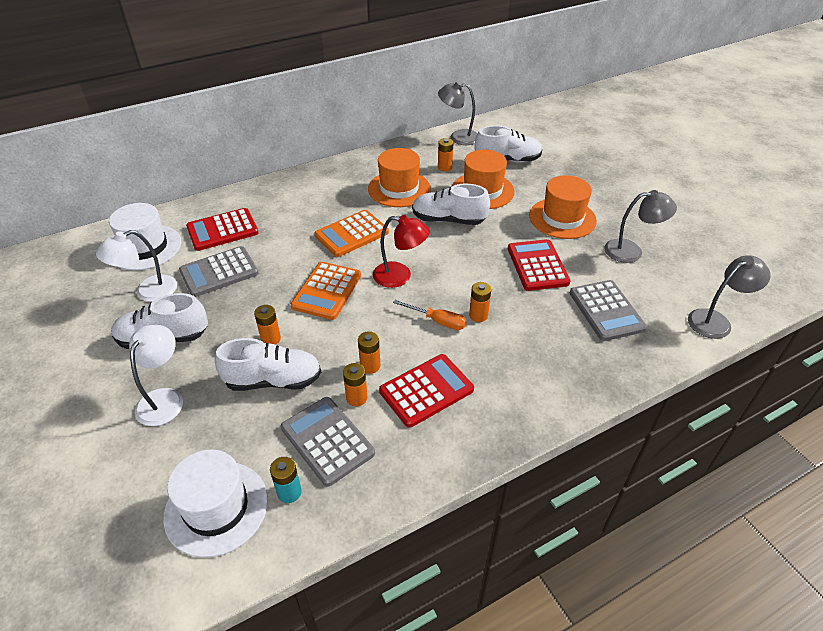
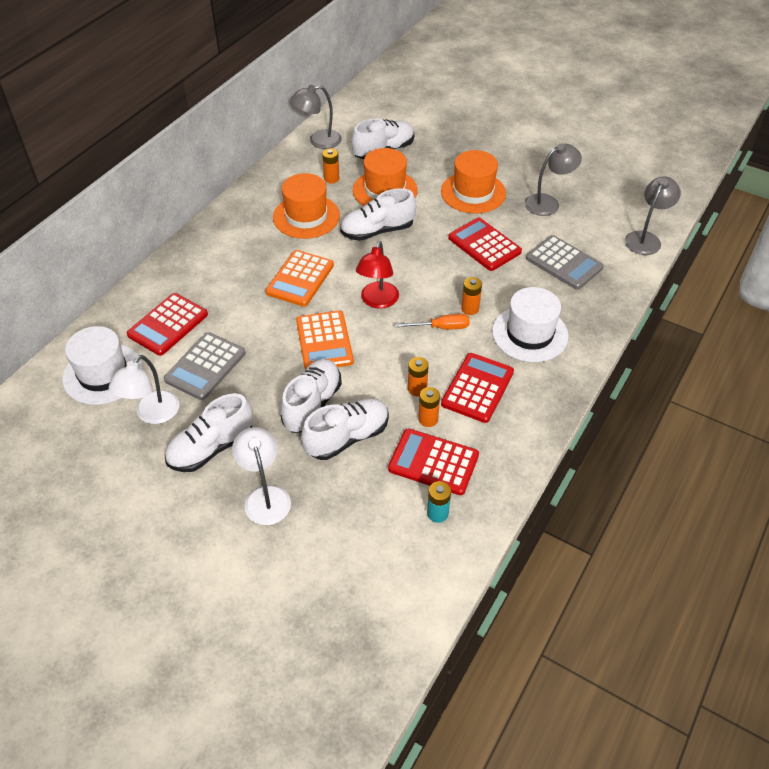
camera: 30 degrees left, 5 degrees up
(216, 507) = (391, 553): white hat -> white hat (530, 334)
(271, 339) = (312, 404): orange battery -> white shoe
(327, 440) = (433, 462): grey calculator -> red calculator
(400, 276) = (377, 301): red lamp -> red lamp turned 120 degrees clockwise

